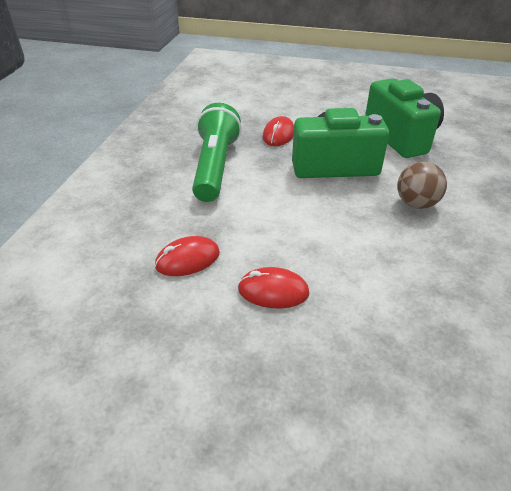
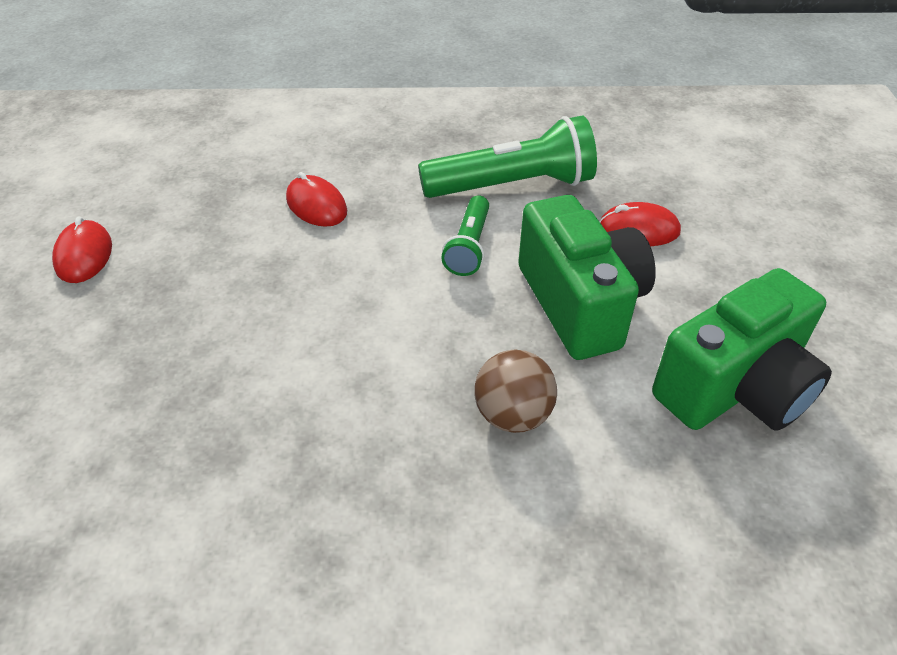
camera: 75 degrees right, 5 degrees up
(269, 194) = (469, 247): none -> green flashlight
(273, 291) = (277, 280): red mouse -> red mouse (84, 255)

